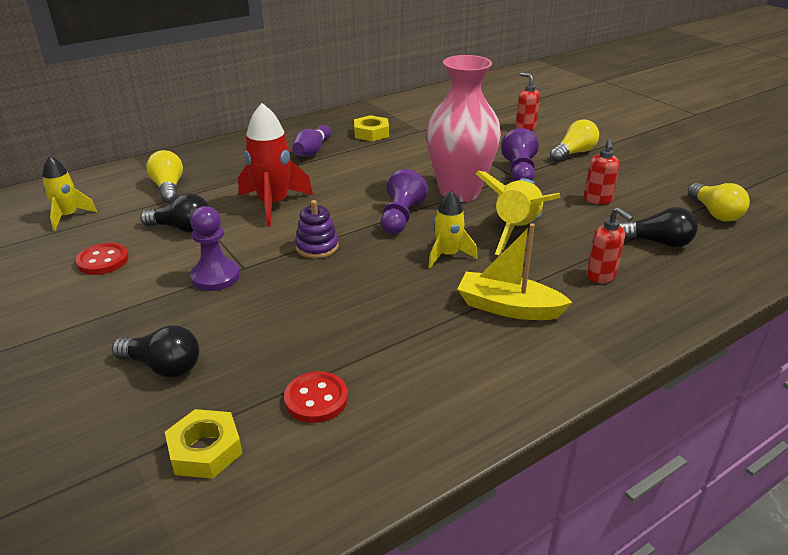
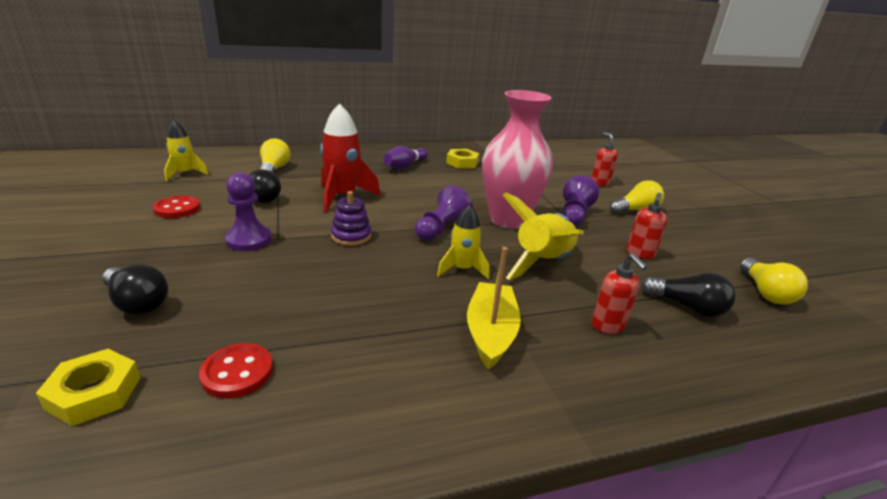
camera: 15 degrees right, 5 degrees down
(508, 308) = (490, 332): yellow boat -> yellow boat turned 60 degrees clockwise

